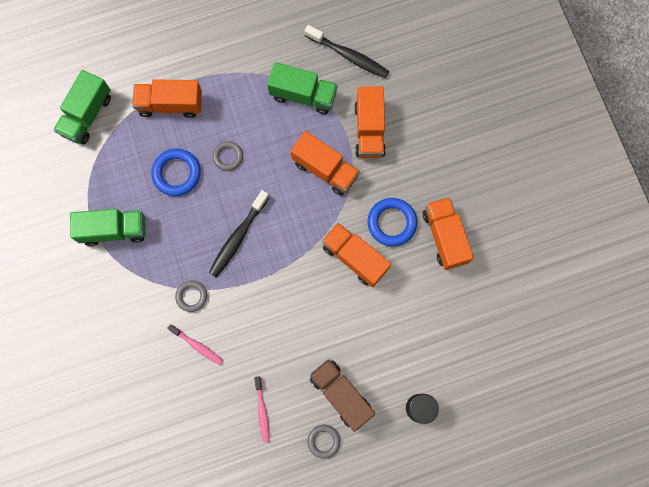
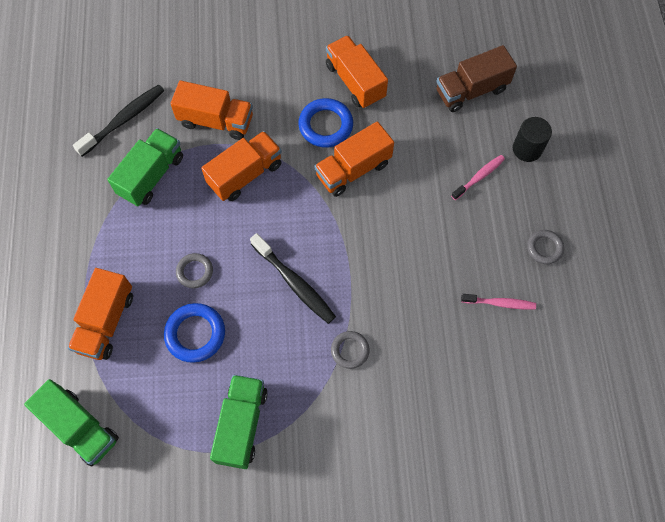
camera: 75 degrees left, 10 degrees down
(197, 346) = (410, 357): pink toothbrush -> pink toothbrush (479, 177)
(341, 394) = (498, 219): brown truck -> brown truck (471, 90)
(444, 237) = (355, 81): orange truck -> orange truck turned 60 degrees clockwise

